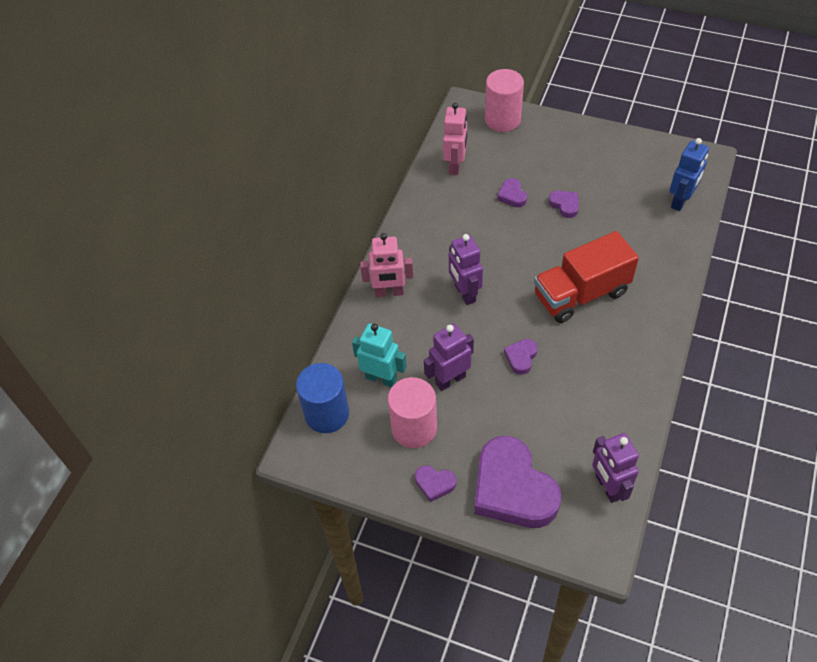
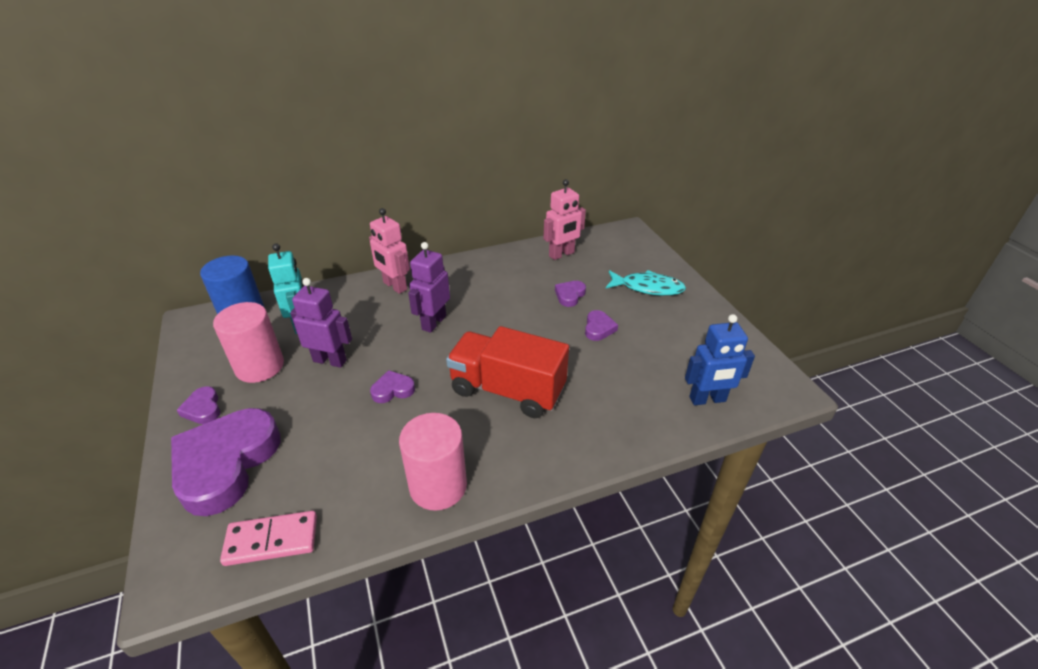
camera: 45 degrees right, 15 degrees down
(502, 119) = (641, 252): pink cylinder -> pink cylinder (438, 486)
(547, 147) = (648, 288): none -> turquoise fish
(608, 487) = (271, 540): purple robot -> pink domino

